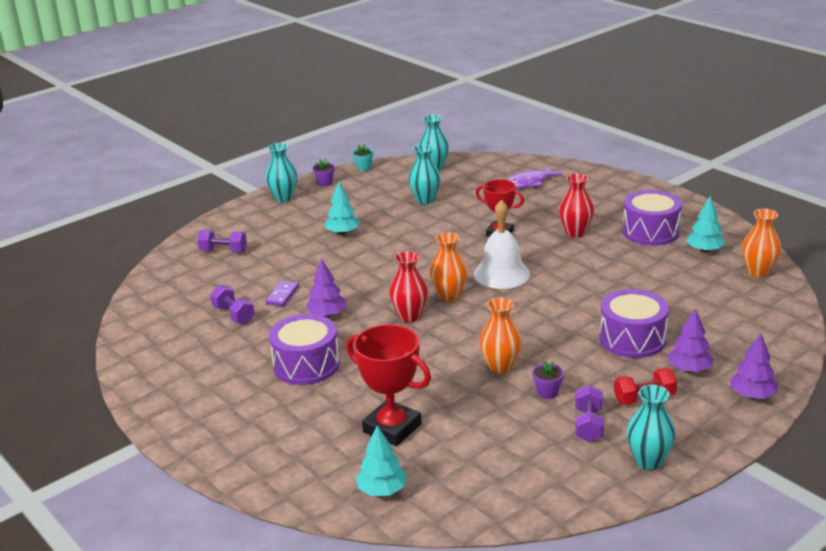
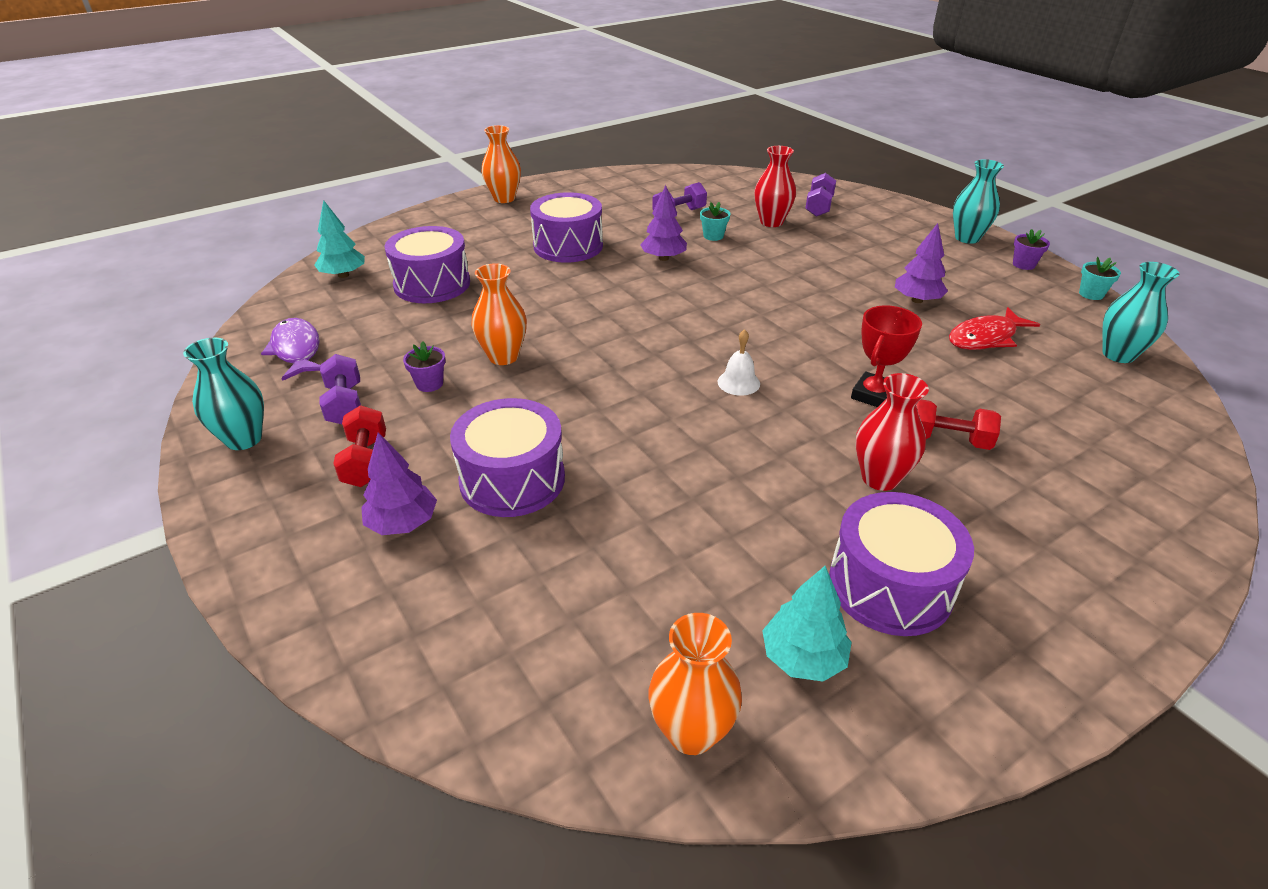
camera: 95 degrees right, 10 degrees up
(282, 295) = (713, 236): purple domino -> turquoise flower pot
(343, 233) = (868, 272): turquoise tree -> none
(392, 428) = (432, 284): red trophy -> purple drum
(410, 316) = (643, 305): red vase -> red vase (771, 222)
(425, 200) = (985, 338): turquoise vase -> red fish
(449, 296) = (685, 335): orange vase -> orange vase (504, 198)
(501, 274) = (738, 382): white bell -> white bell, size x0.49
(529, 183) = (1091, 451): purple fish -> purple fish (297, 350)
(534, 215) = (947, 440): none -> red dumbbell
(588, 425) = (345, 405): purple dumbbell -> purple dumbbell turned 60 degrees clockwise
(752, 396) = (293, 579): purple tree -> purple tree (917, 300)

